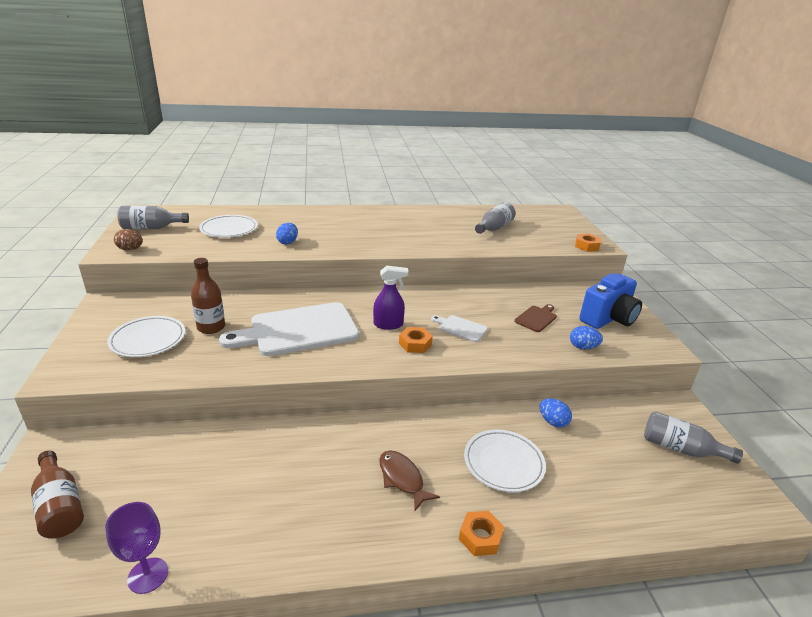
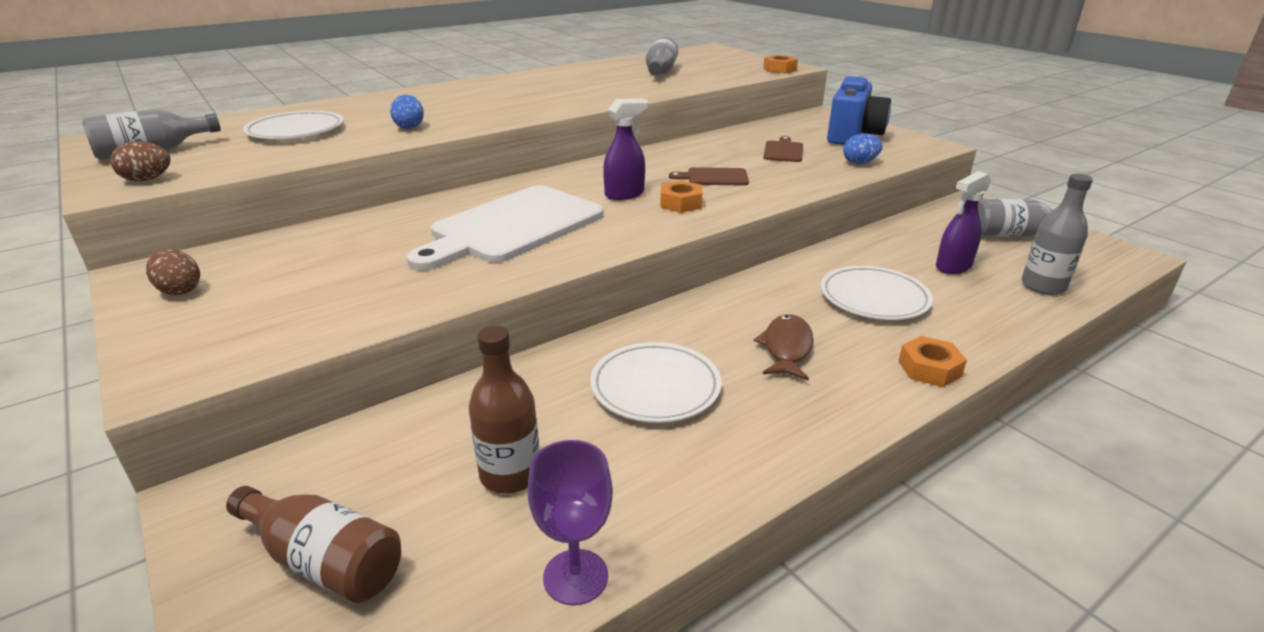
camera: 25 degrees left, 0 degrees up
(109, 320) = (180, 290): none -> brown egg
(148, 339) = (283, 293): white plate -> white plate (655, 387)
(211, 327) = (375, 255): brown bottle -> brown bottle (510, 474)
(402, 479) = (786, 348): brown fish -> brown fish turned 75 degrees clockwise
(461, 328) = (714, 177): white cutting board -> brown cutting board
(553, 422) = (879, 248): blue egg -> none
(593, 459) = (953, 267): none -> purple spray bottle
(650, 506) = (1043, 286): none -> grey bottle

